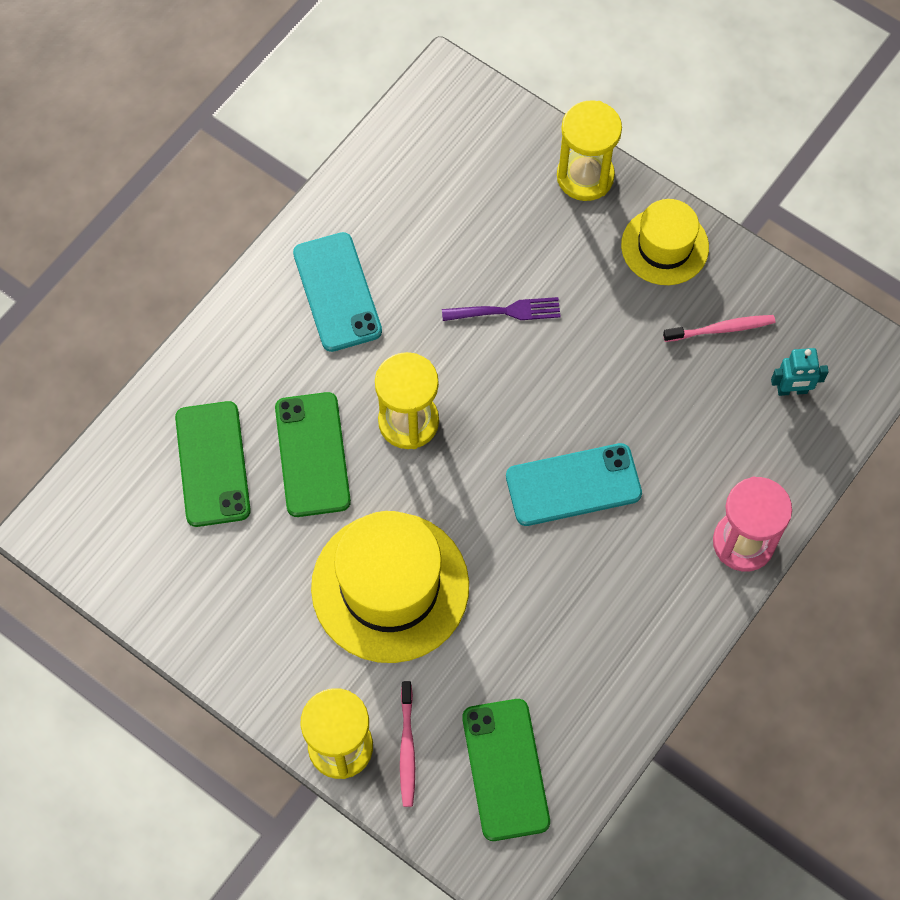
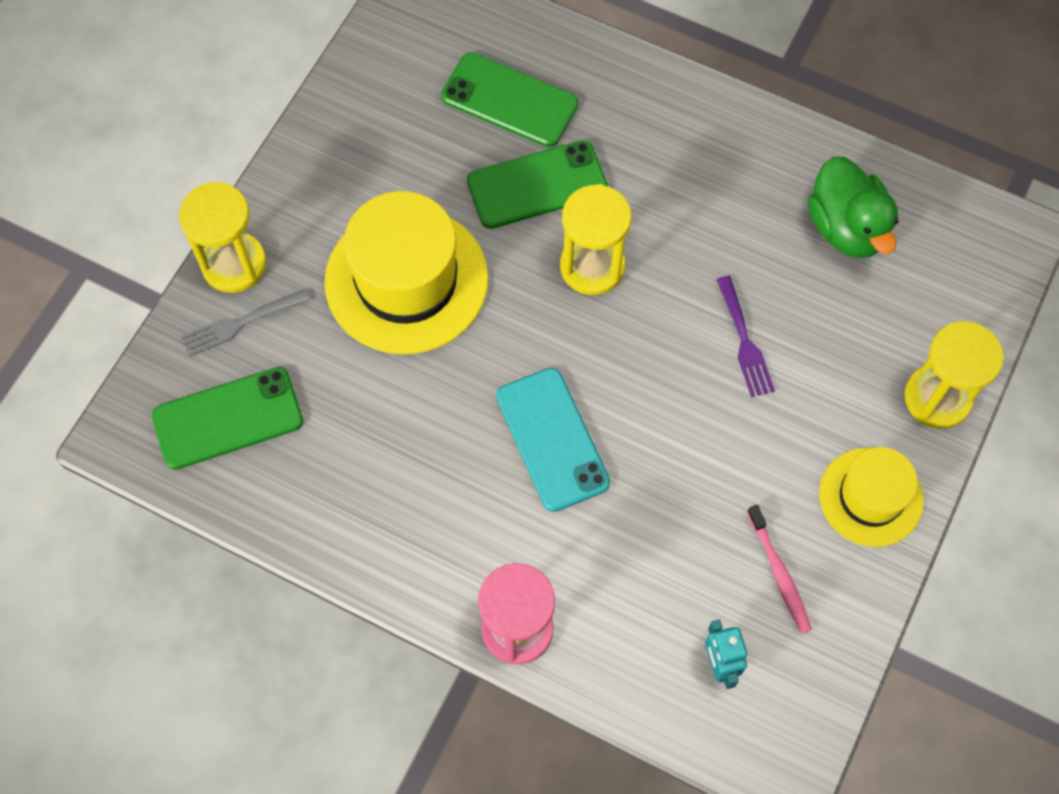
camera: 80 degrees right, 0 degrees up
(212, 464) = (509, 100): green phone -> green phone turned 45 degrees clockwise
(337, 292) = (725, 175): turquoise phone -> none
(407, 748) = (240, 324): pink toothbrush -> grey fork
(412, 207) = (846, 228): none -> green duck

